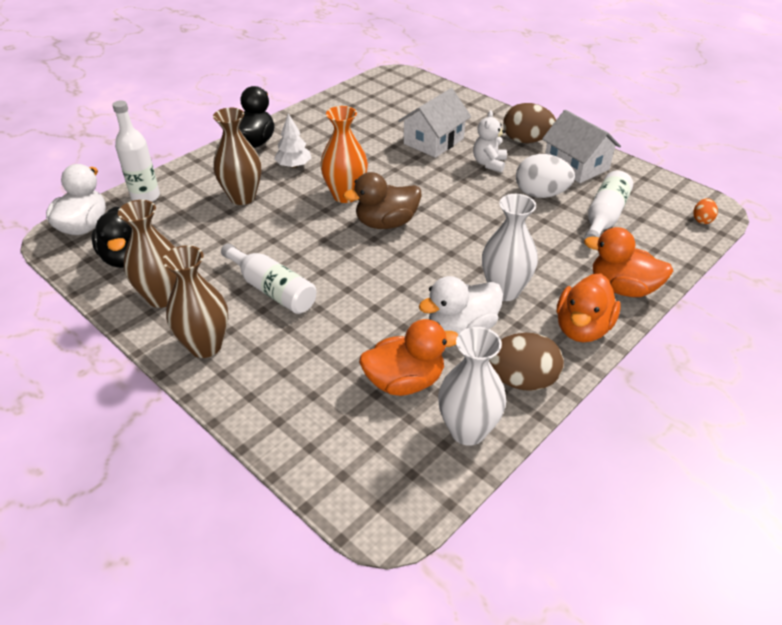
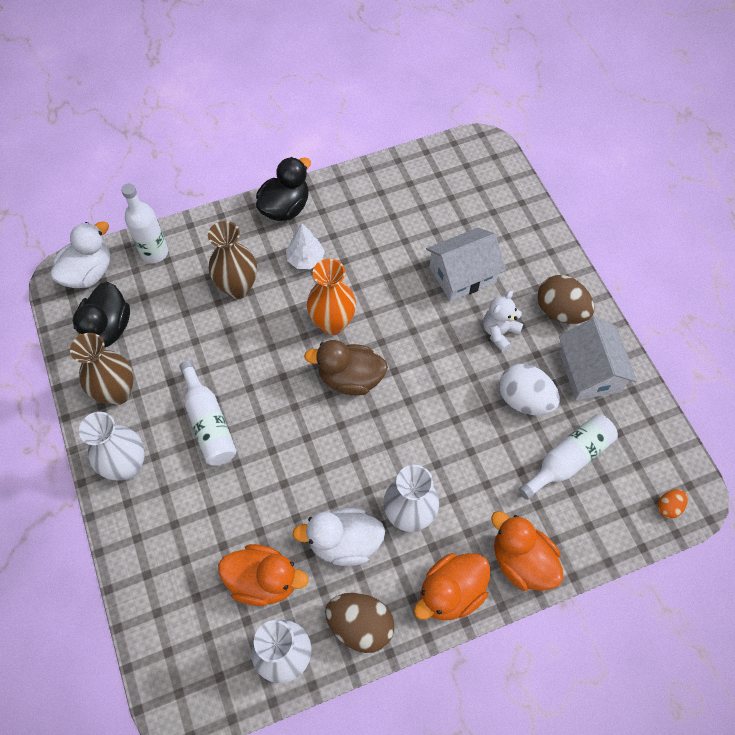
camera: 25 degrees right, 20 degrees up
(205, 346) = (127, 466): brown vase -> white vase

